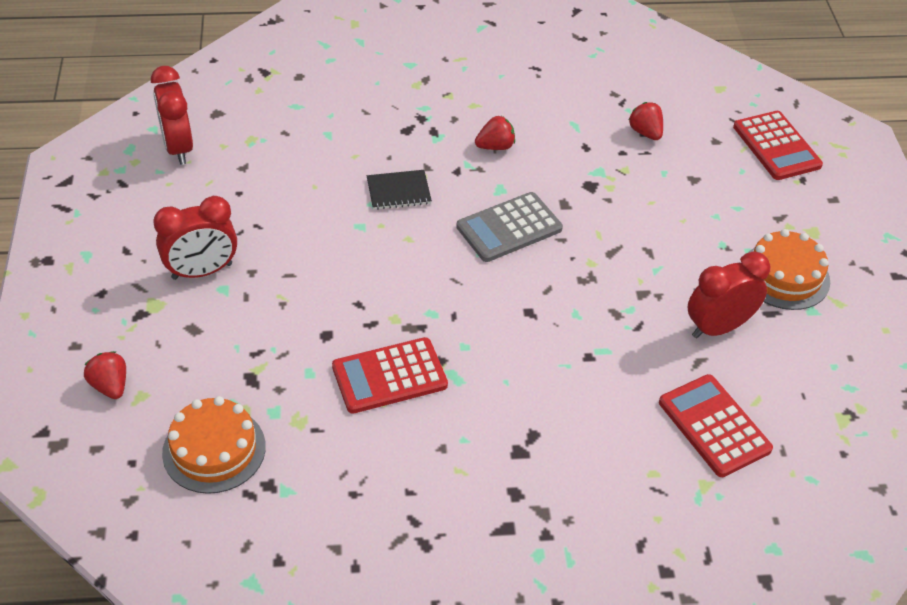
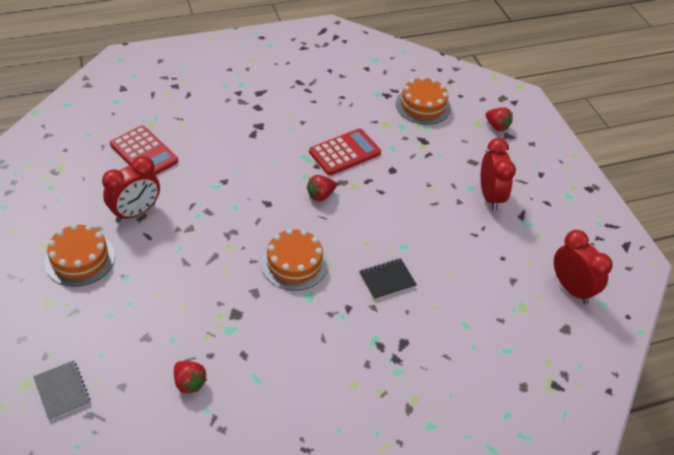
camera: 165 degrees right, 0 degrees up
(202, 271) = (490, 196): red clock -> red clock turned 120 degrees clockwise
(495, 146) = (323, 339): red strawberry -> red strawberry (320, 195)
(509, 228) = (294, 263): grey calculator -> orange cake
(776, 146) = (62, 391): red calculator -> grey notebook

